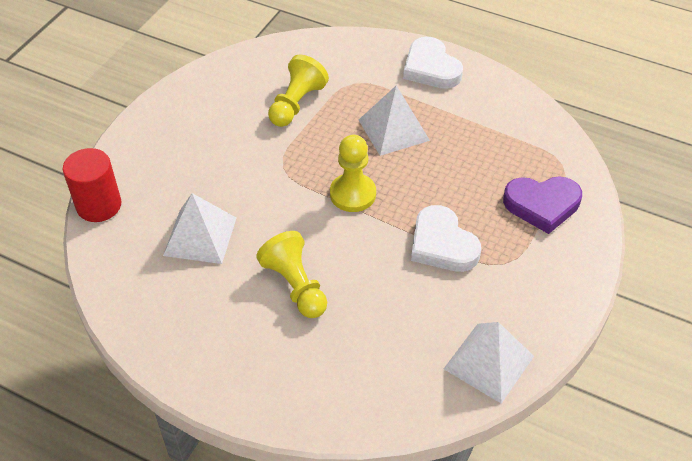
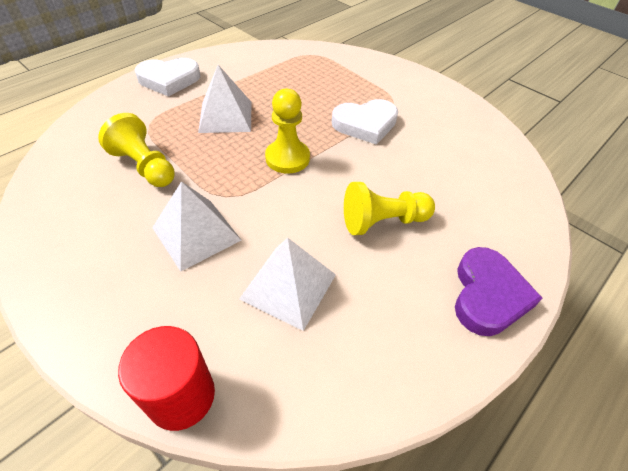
camera: 75 degrees left, 0 degrees up
(488, 362) = (483, 132): white pyramid -> white pyramid (196, 234)
(542, 205) = (346, 72): purple heart -> purple heart (488, 295)

